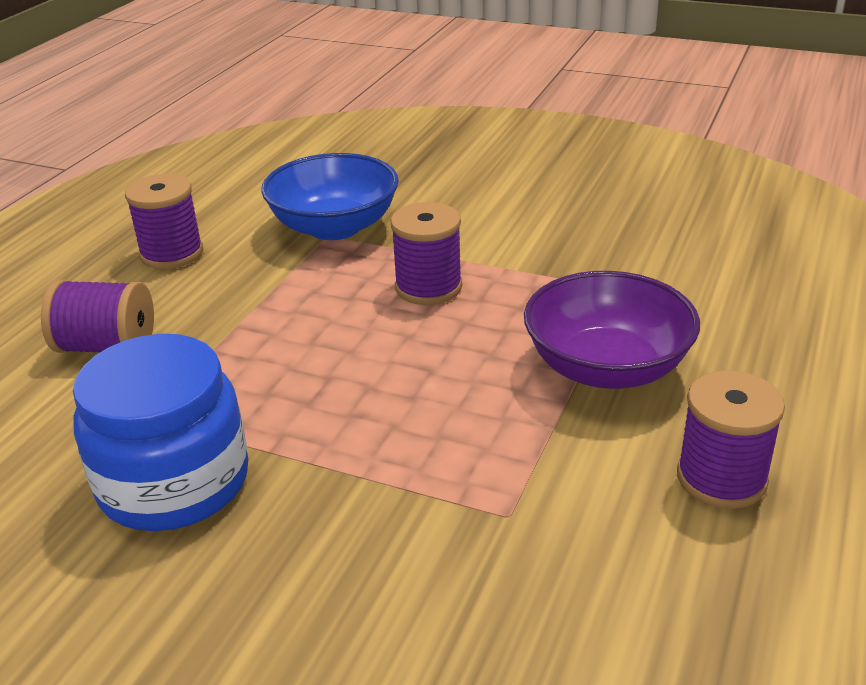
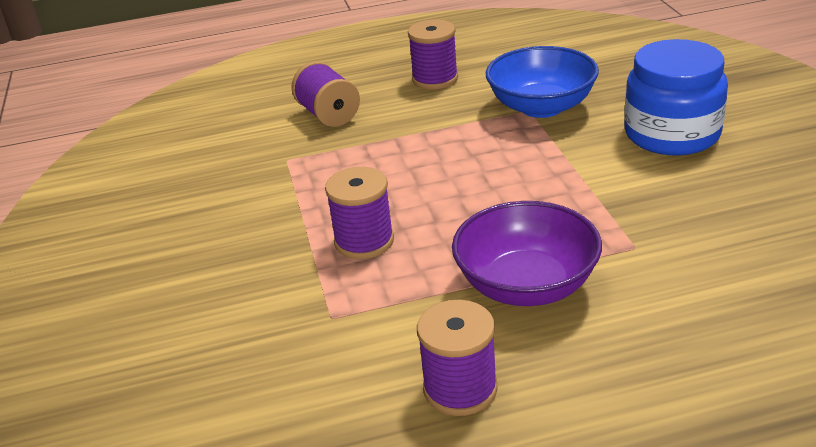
camera: 55 degrees right, 0 degrees up
(174, 482) = (247, 197): blue jar -> blue jar (672, 134)
(428, 287) = (522, 174): purple spool -> purple spool (364, 241)

